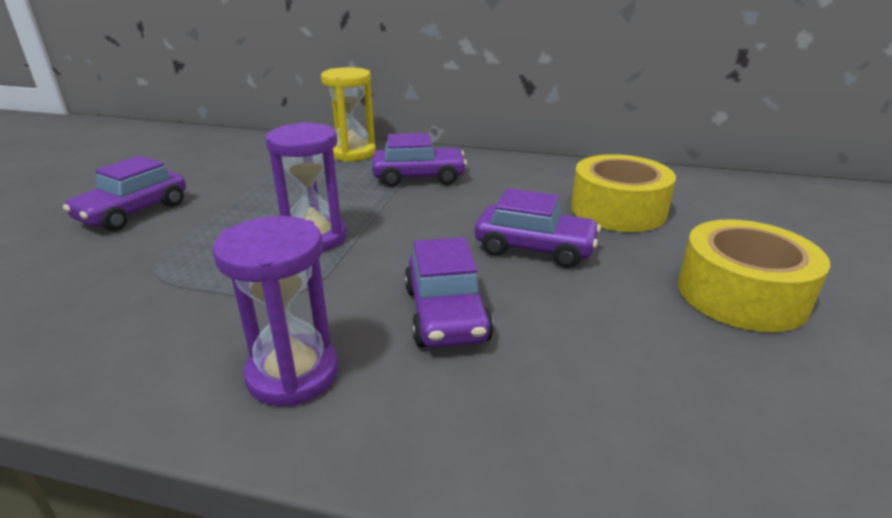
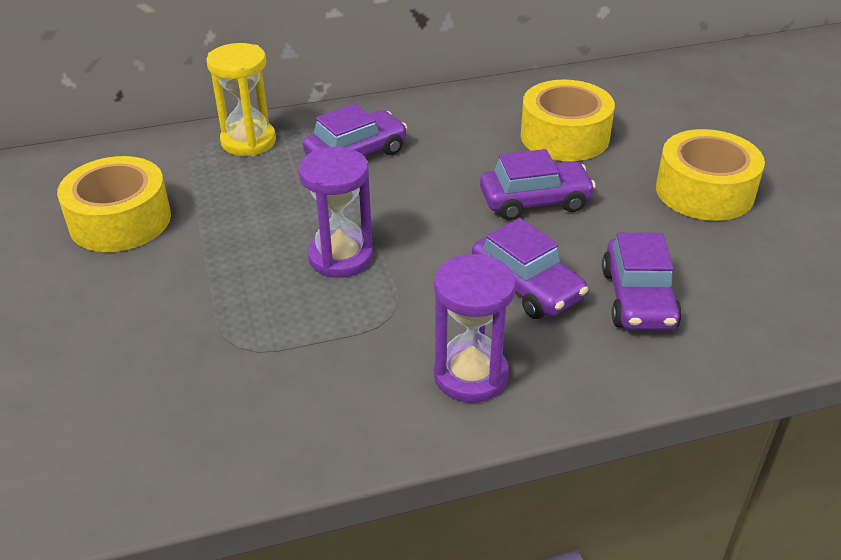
camera: 30 degrees left, 10 degrees up
(133, 212) = (111, 297): purple car -> purple car (638, 299)
(209, 173) = (120, 220): none -> yellow tape

